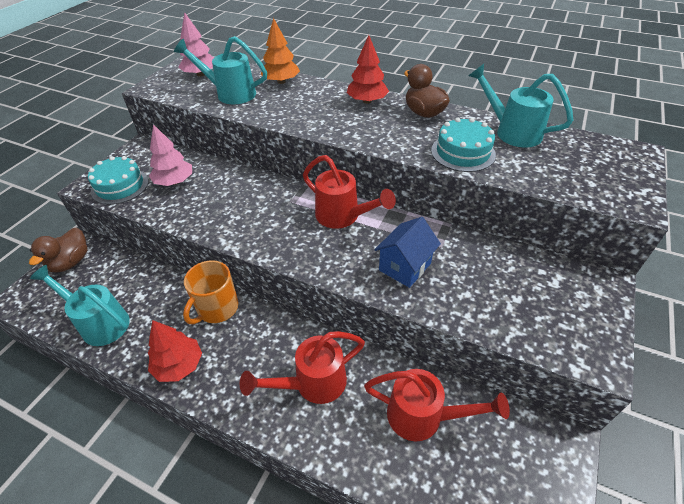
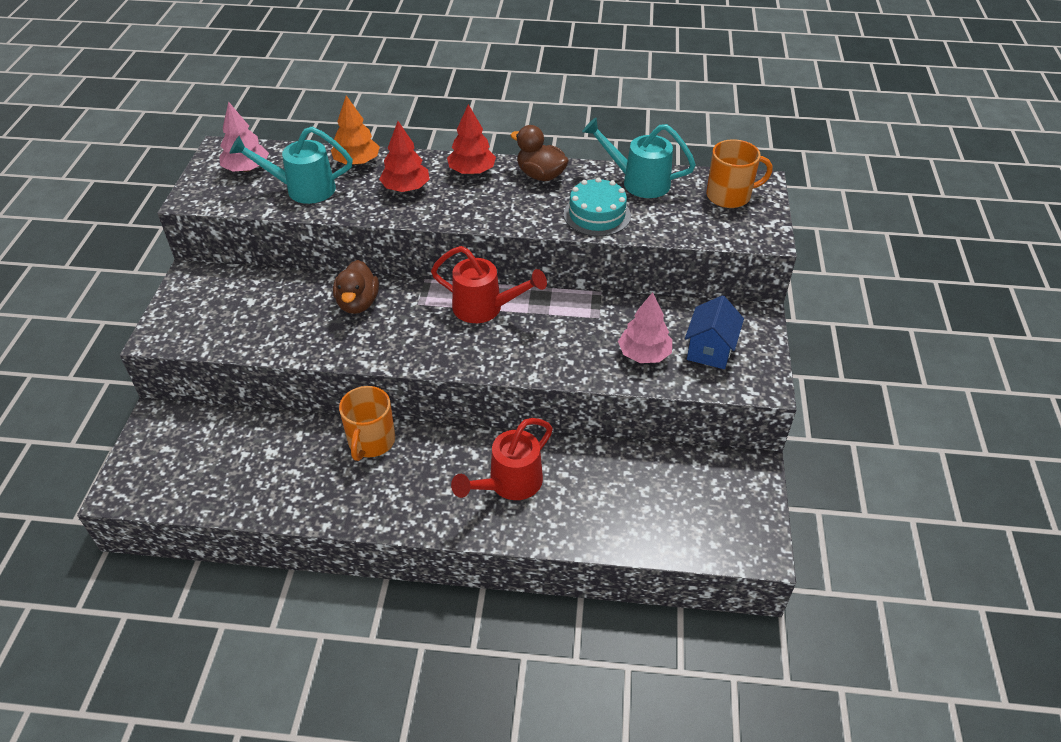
camera: 20 degrees left, 0 degrees up
(70, 262) = (157, 437): brown duck -> brown duck (358, 303)
(100, 323) = (241, 490): turquoise watering can -> none
(120, 186) = (199, 329): turquoise cake -> none
(174, 182) = (266, 310): pink tree -> pink tree (644, 354)
(179, 365) = (359, 505): red tree -> red tree (406, 188)
(405, 267) = (569, 345): blue house -> blue house (710, 350)
(423, 416) = (626, 483): red watering can -> none
(601, 158) = (729, 196): none -> orange mug

